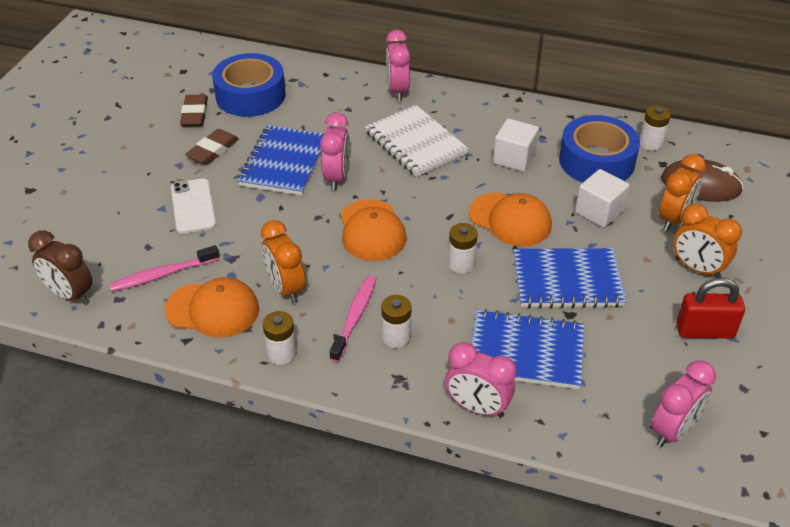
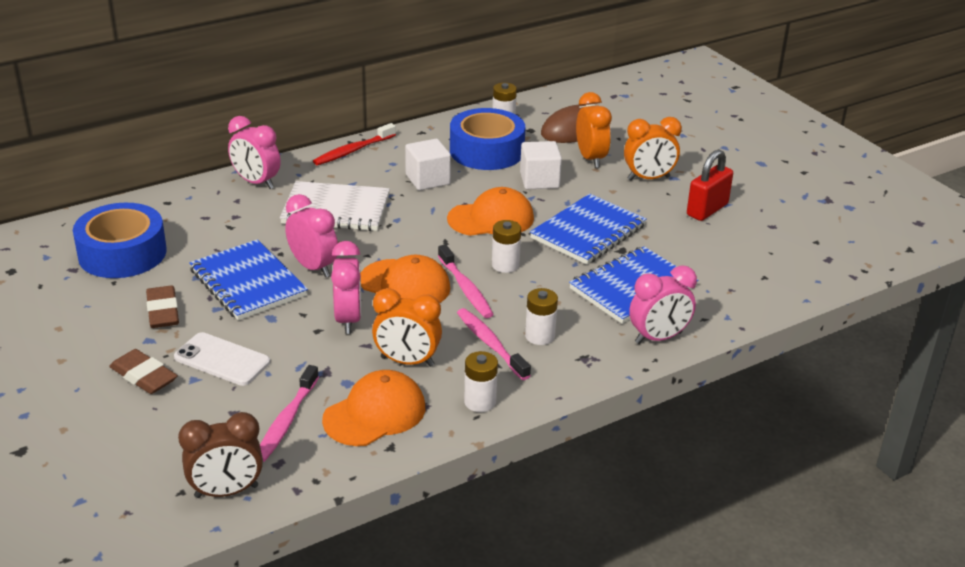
camera: 50 degrees left, 10 degrees down
(194, 114) = (91, 296): brown eraser -> brown eraser (144, 376)
(405, 262) = (465, 288): none -> pink toothbrush
(497, 103) = (353, 151): none -> red toothbrush
(673, 430) = (776, 272): pink clock -> pink clock (348, 319)

